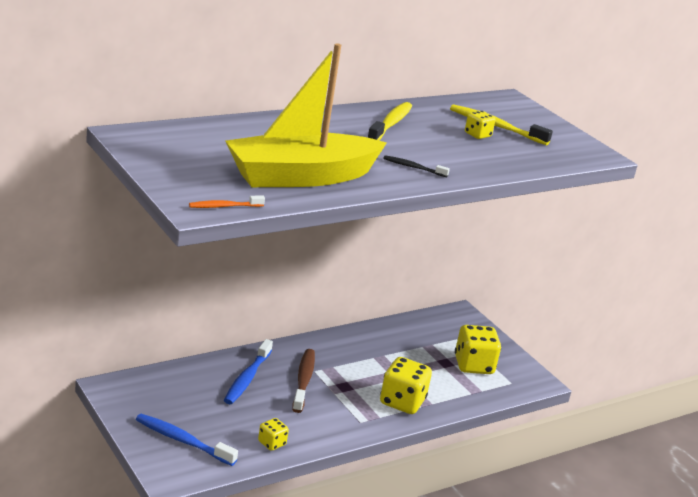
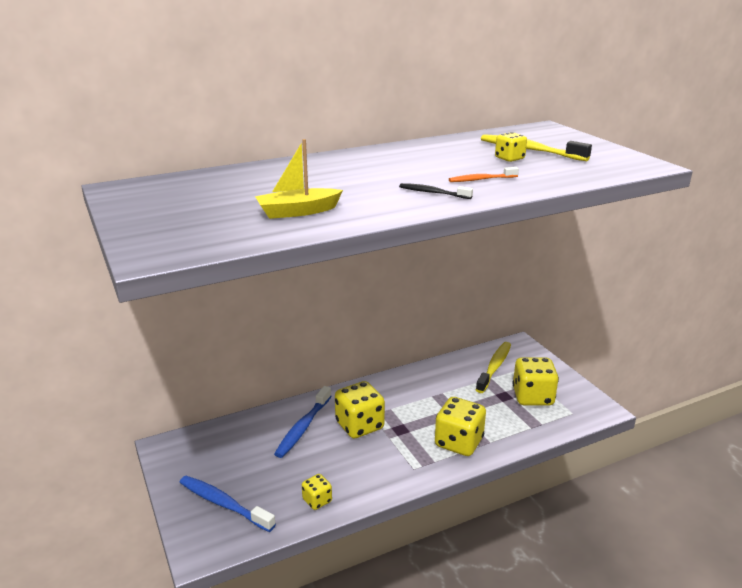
camera: 10 degrees right, 0 degrees up
(224, 206) = (188, 250): orange toothbrush -> orange toothbrush (481, 179)
(301, 176) = (297, 212): yellow boat -> yellow boat, size x0.46
(303, 380) = (359, 425): brown toothbrush -> yellow dice
(391, 124) = (415, 157): yellow toothbrush -> yellow toothbrush (494, 367)

